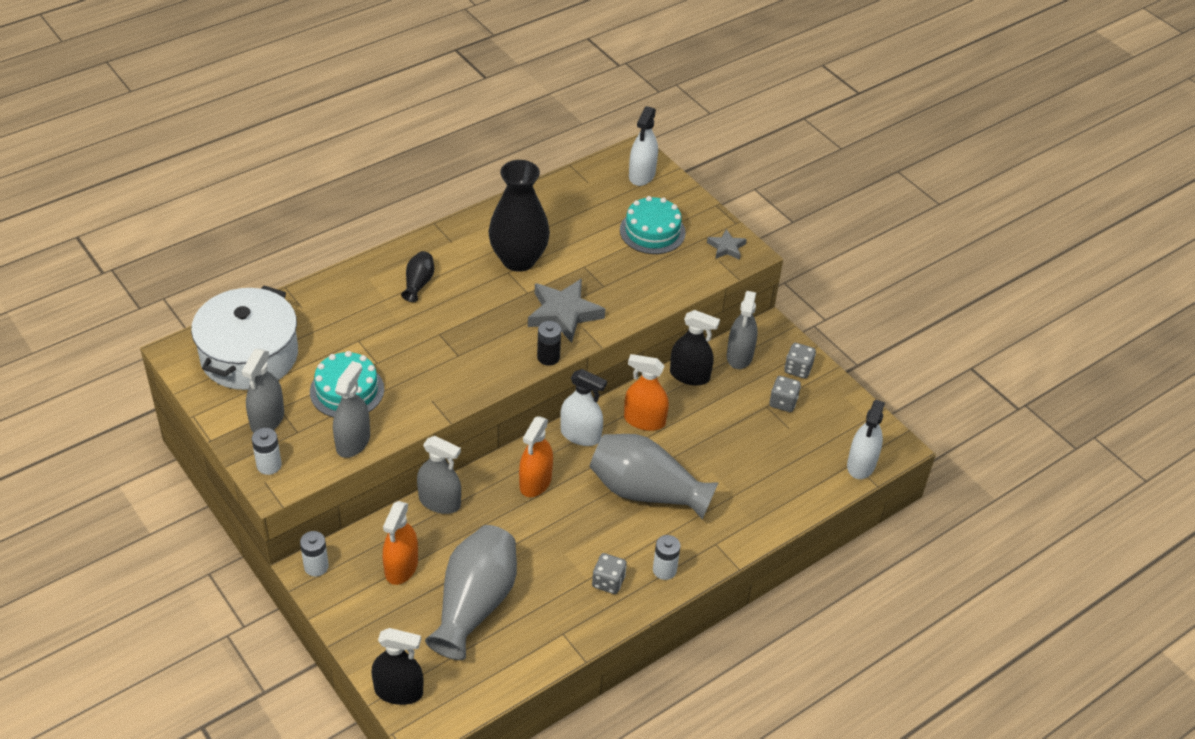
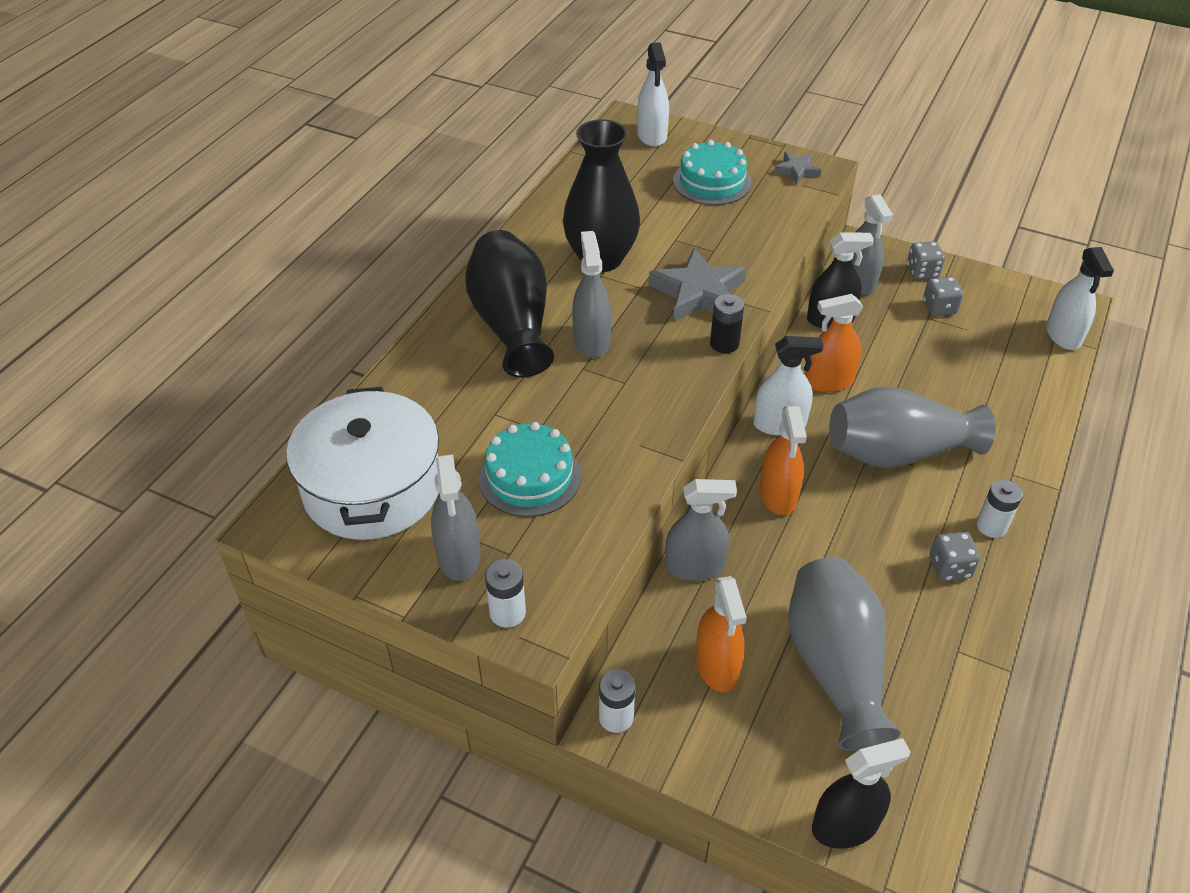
camera: 25 degrees left, 0 degrees up
(353, 442) = (589, 534): grey spray bottle -> grey spray bottle (591, 341)
(418, 283) = (512, 324): black vase -> black vase, size x2.21

